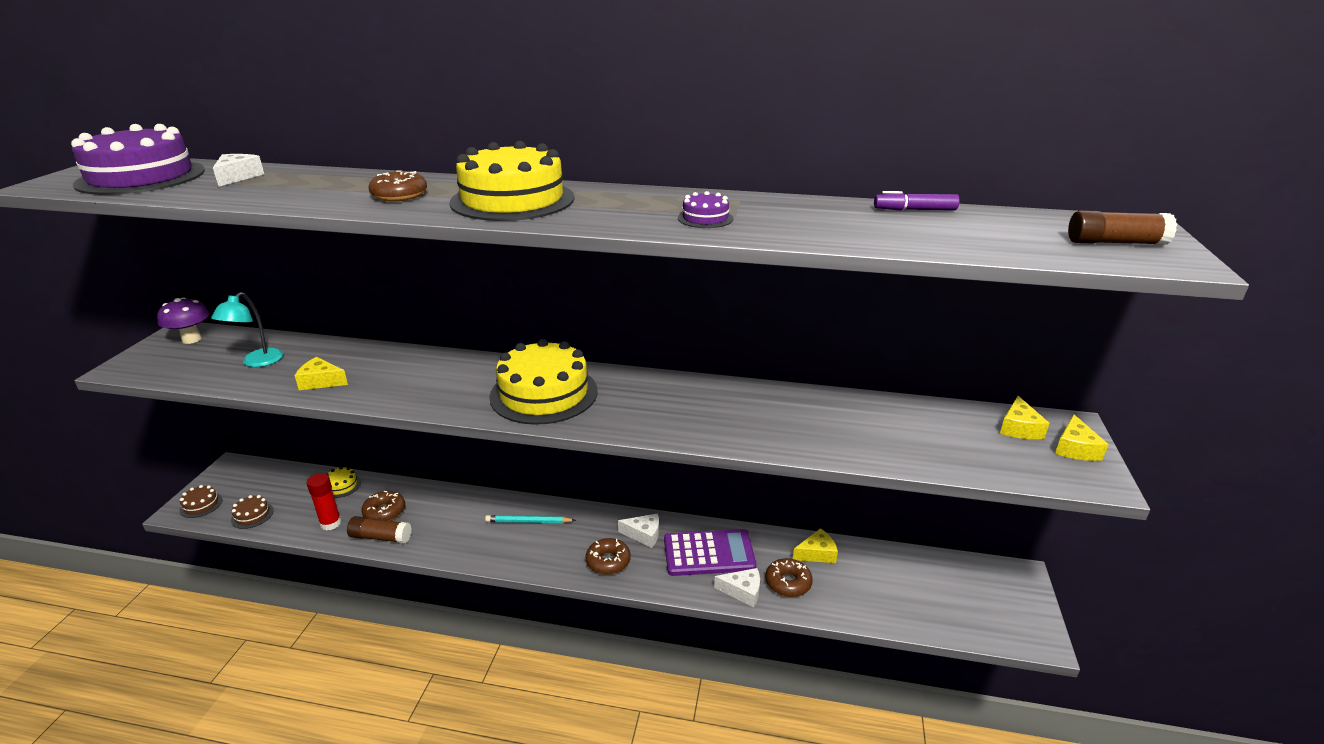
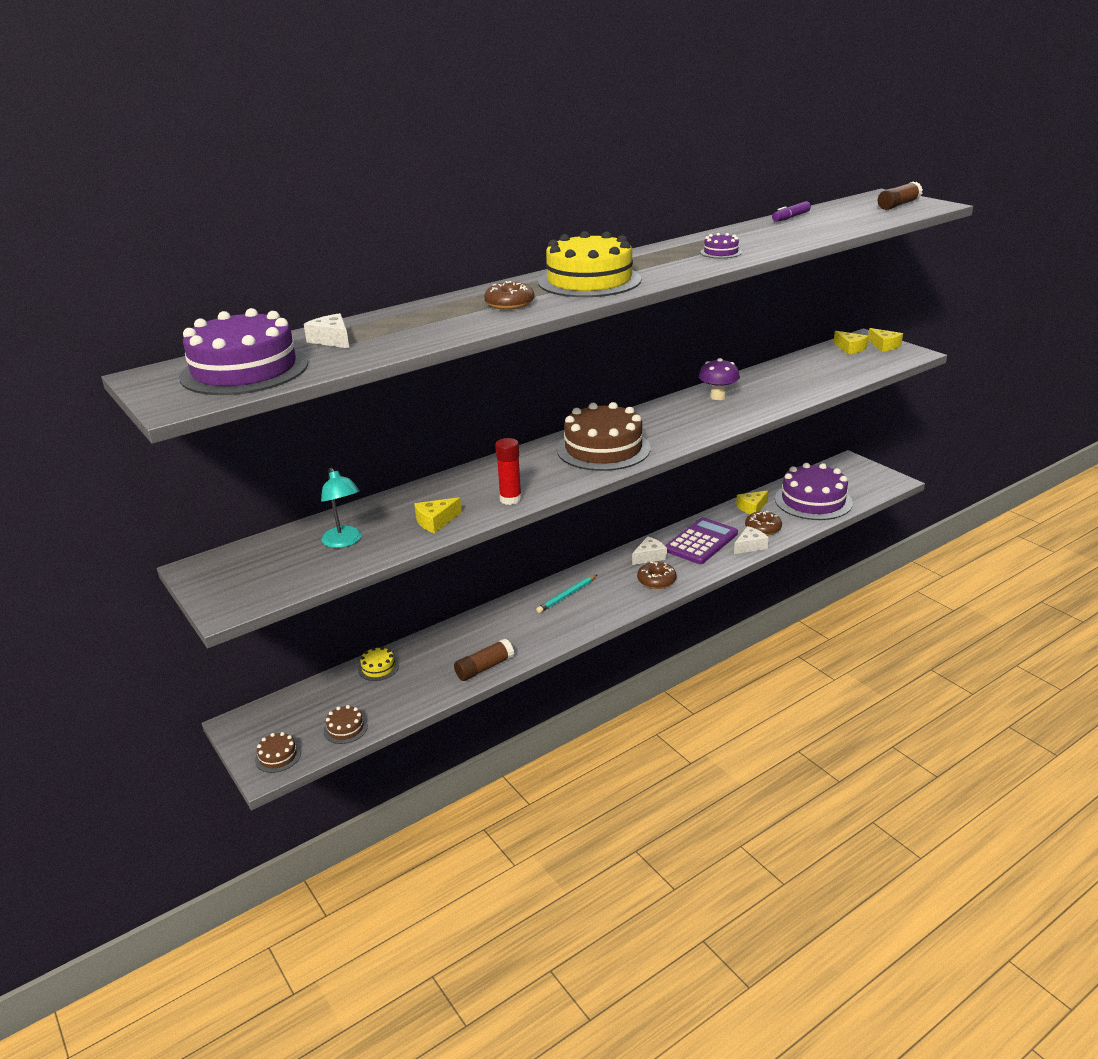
camera: 45 degrees left, 0 degrees up
(191, 339) = (228, 565): purple mushroom -> purple mushroom (718, 397)
(330, 523) = (426, 688): red glue stick -> red glue stick (510, 499)
(384, 512) = (452, 656): brown donut -> none
(544, 394) = (603, 449): yellow cake -> brown cake
(817, 553) = (752, 507): yellow cheese -> yellow cheese turned 150 degrees counterclockwise
(894, 591) = (813, 501): none -> purple cake

